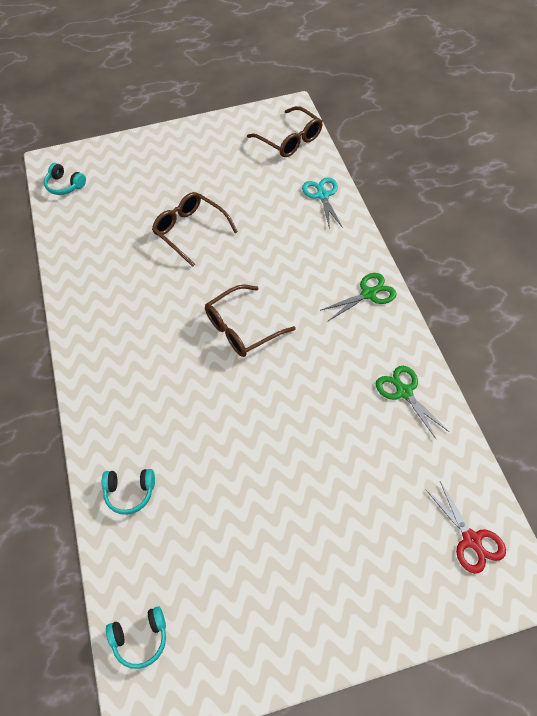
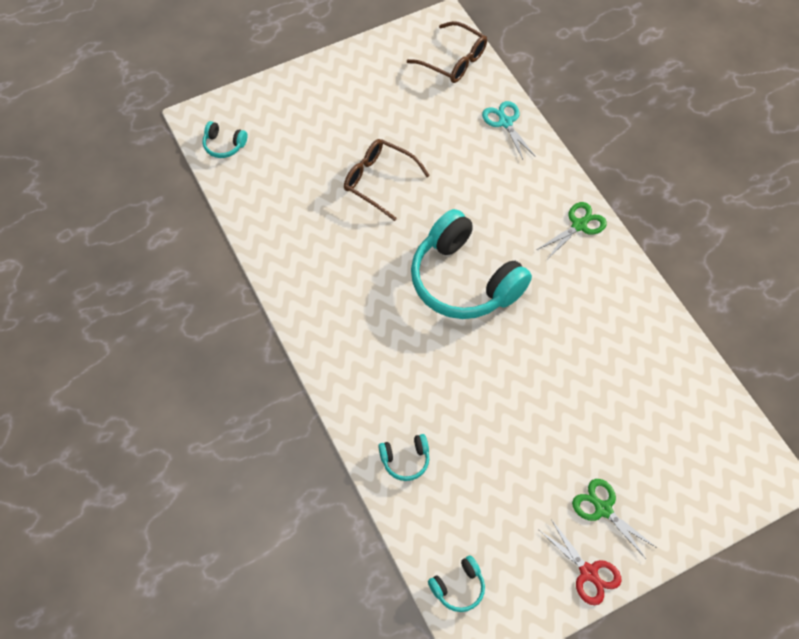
camera: 15 degrees left, 5 degrees up
(242, 329) = (464, 280): brown glasses -> turquoise headphones
(404, 392) = (636, 320): green scissors -> green scissors (603, 509)
(471, 540) = (726, 447): red scissors -> red scissors (588, 572)

